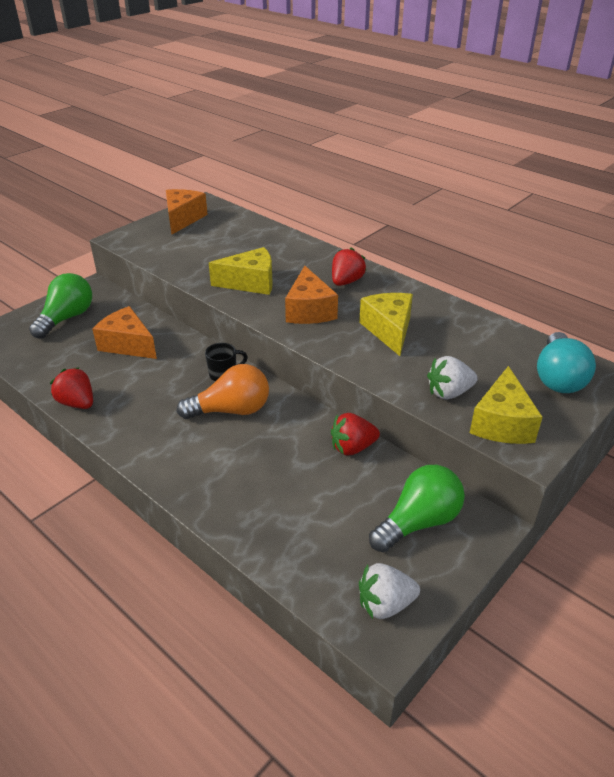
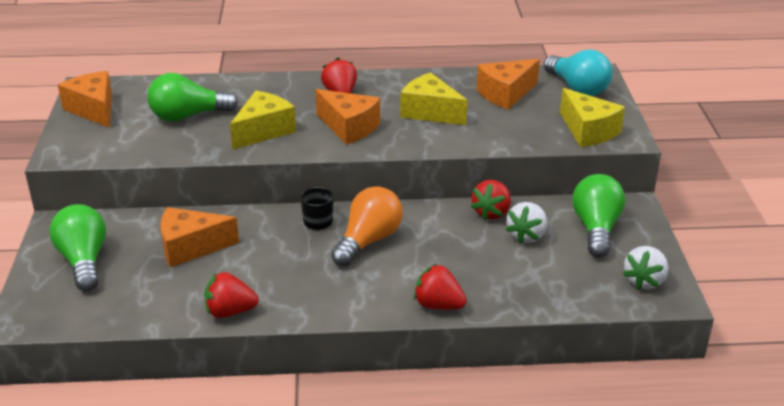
camera: 45 degrees left, 5 degrees down
(195, 494) = (438, 305): none -> red strawberry
(224, 249) = (188, 116): none -> green light bulb
(449, 393) = (532, 130): white strawberry -> white strawberry (527, 235)
(478, 348) = (505, 94): none -> orange cheese

